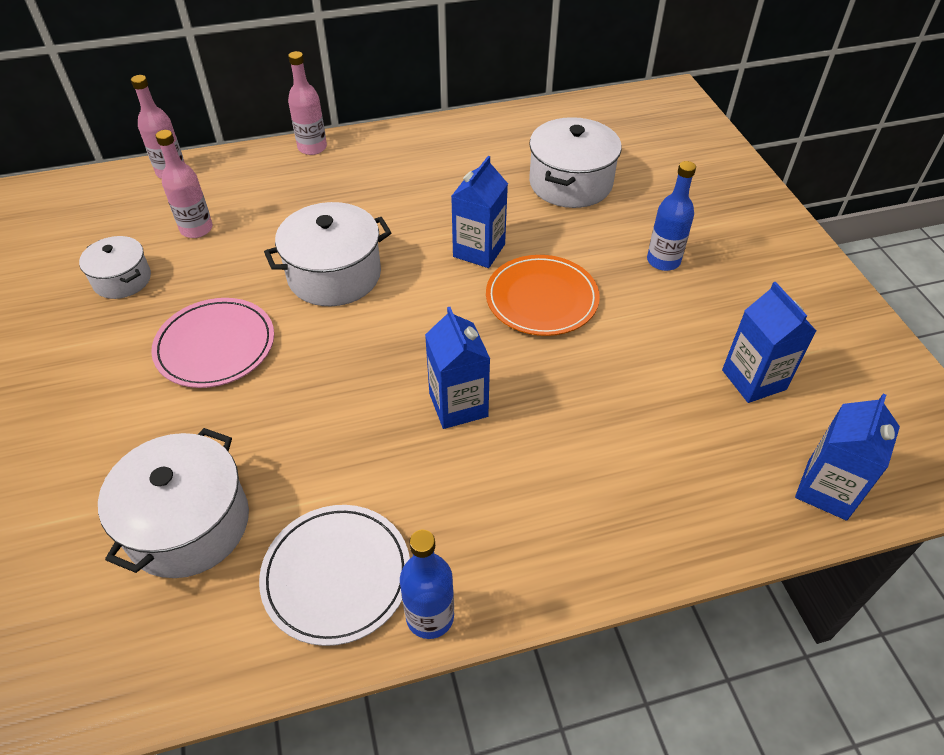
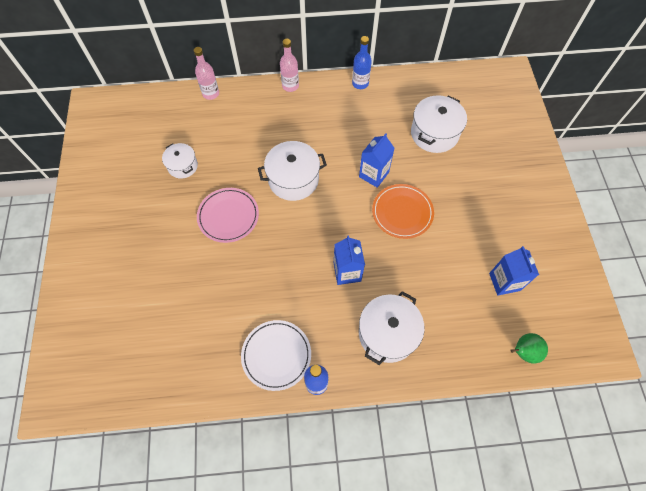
camera: 10 degrees right, 15 degrees up
(188, 524) = (210, 316): white pot -> white pot (387, 333)
(196, 229) = (222, 137): pink bottle -> none
(663, 261) = (475, 197): blue bottle -> blue bottle (360, 83)
(827, 490) = (523, 352): blue carton -> green pear

